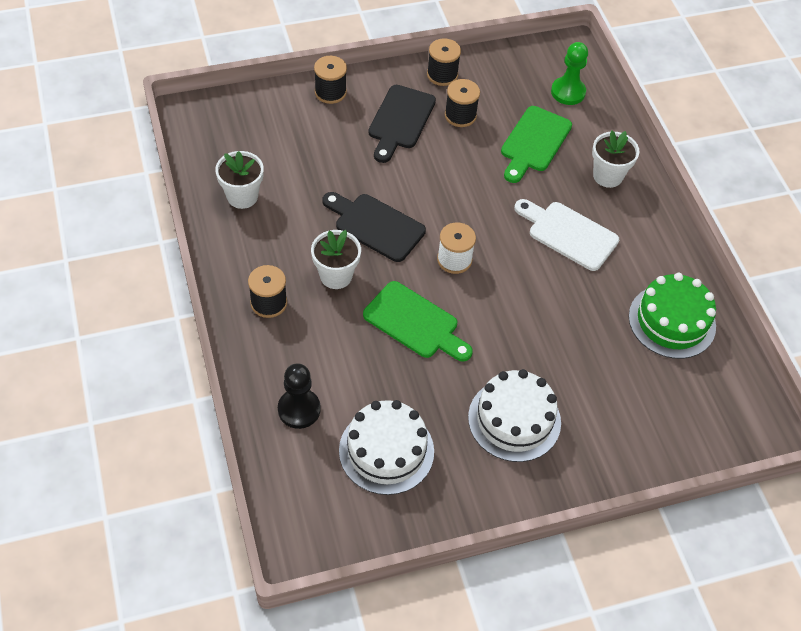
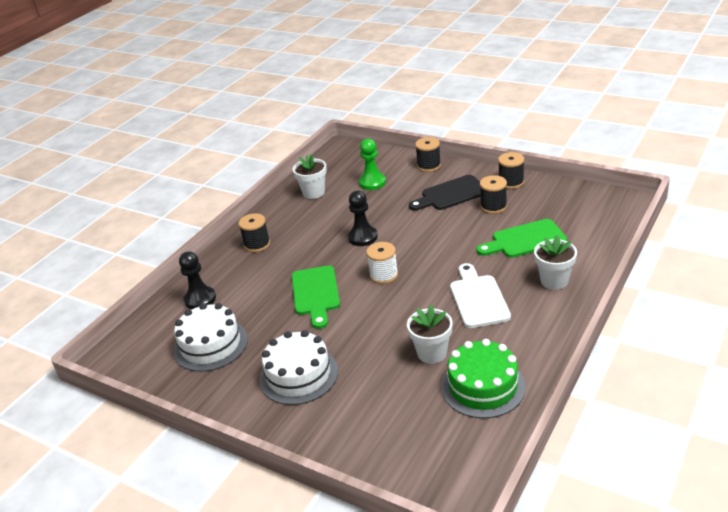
camera: 55 degrees right, 20 degrees down
(336, 276) = (307, 249): white flower pot -> white flower pot (432, 353)
(375, 226) = (363, 237): black cutting board -> black pawn
(568, 92) = (590, 224): green pawn -> green pawn (372, 182)

